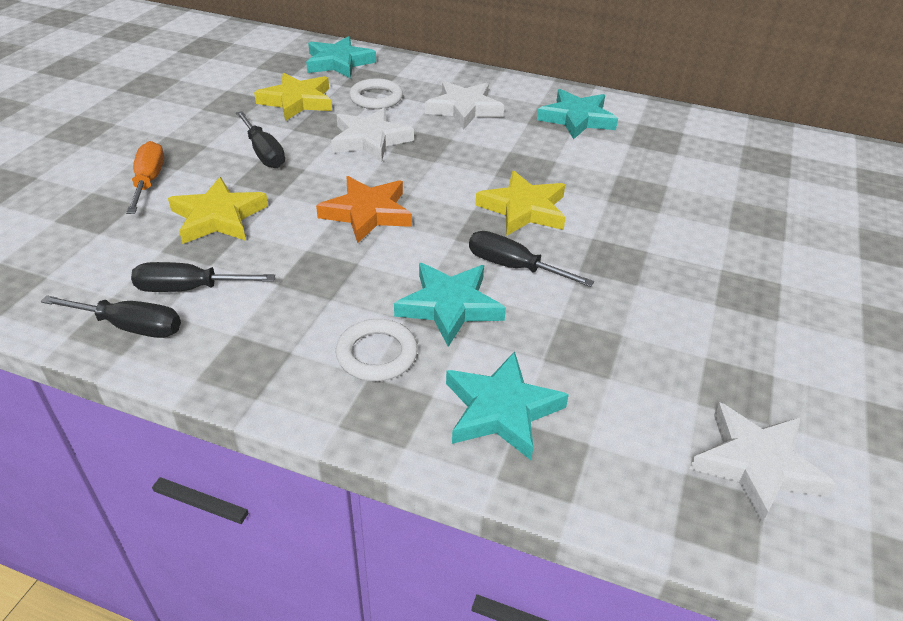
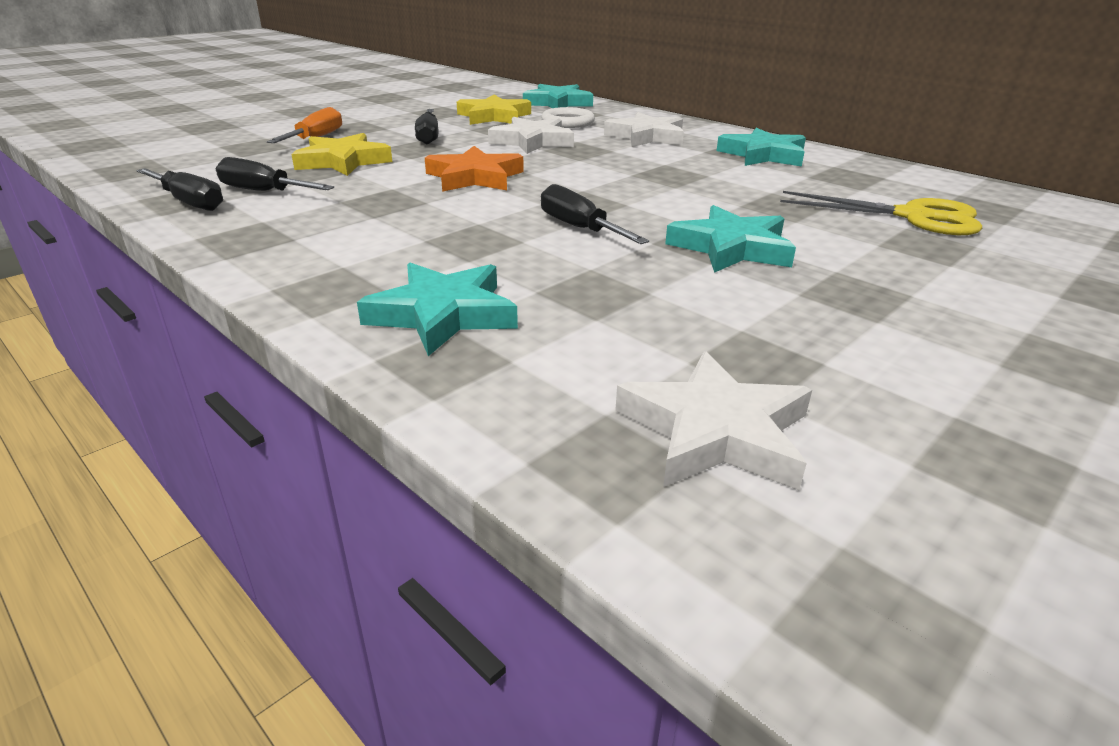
camera: 25 degrees right, 10 degrees down
(377, 354) = (368, 254): white ring -> none
(450, 306) = (480, 240): turquoise star -> turquoise star (731, 248)
(523, 209) = (636, 197): yellow star -> none
(730, 184) = (913, 217): none -> yellow scissors

